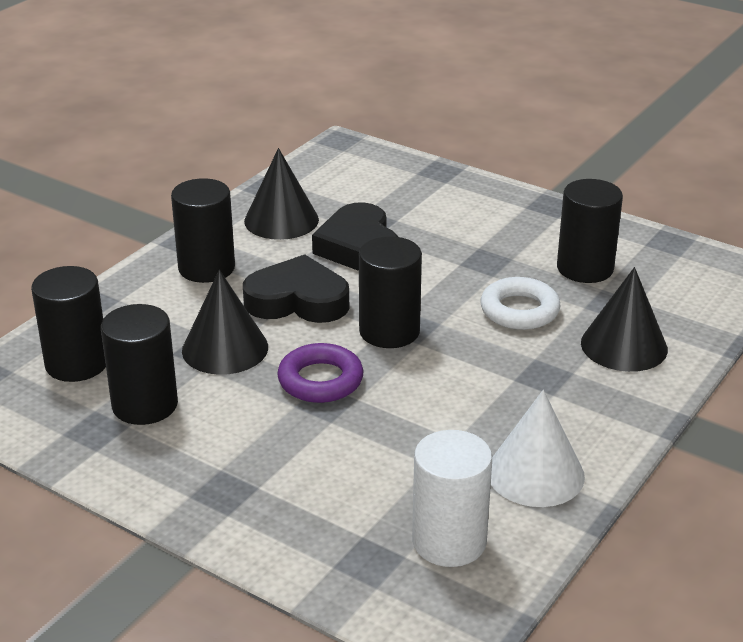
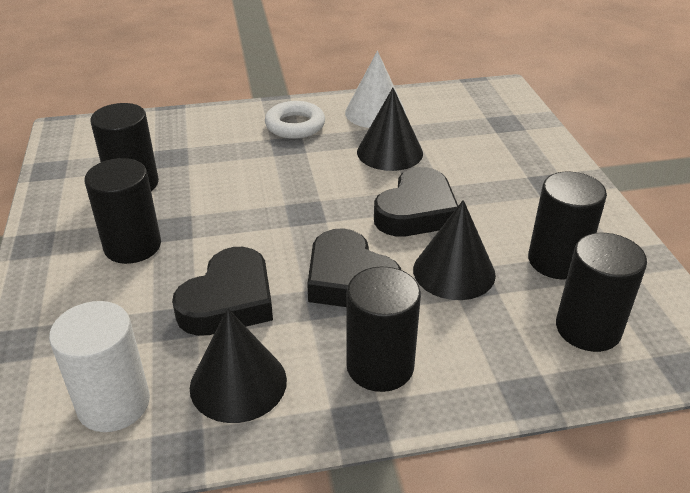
camera: 135 degrees left, 5 degrees up
(320, 380) = (416, 211): purple ring -> black heart
(389, 331) = (325, 217): black cylinder -> black cylinder (132, 246)
(449, 541) = (457, 111): white cylinder -> white cylinder (114, 404)
(519, 310) = (226, 183): white ring -> white ring (295, 125)
(624, 346) = (218, 135): black cone -> black cone (390, 152)

